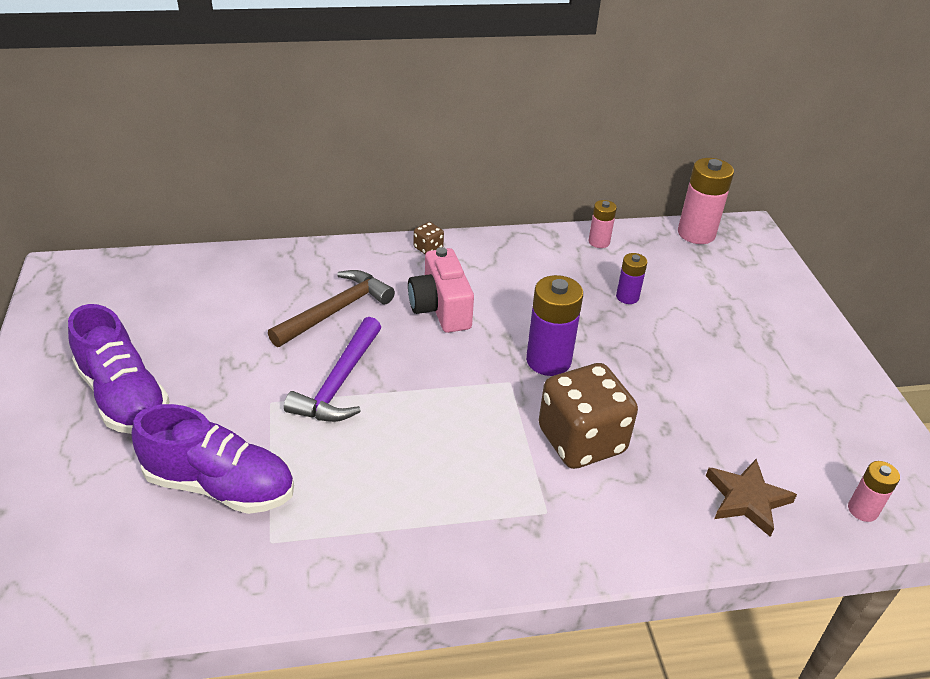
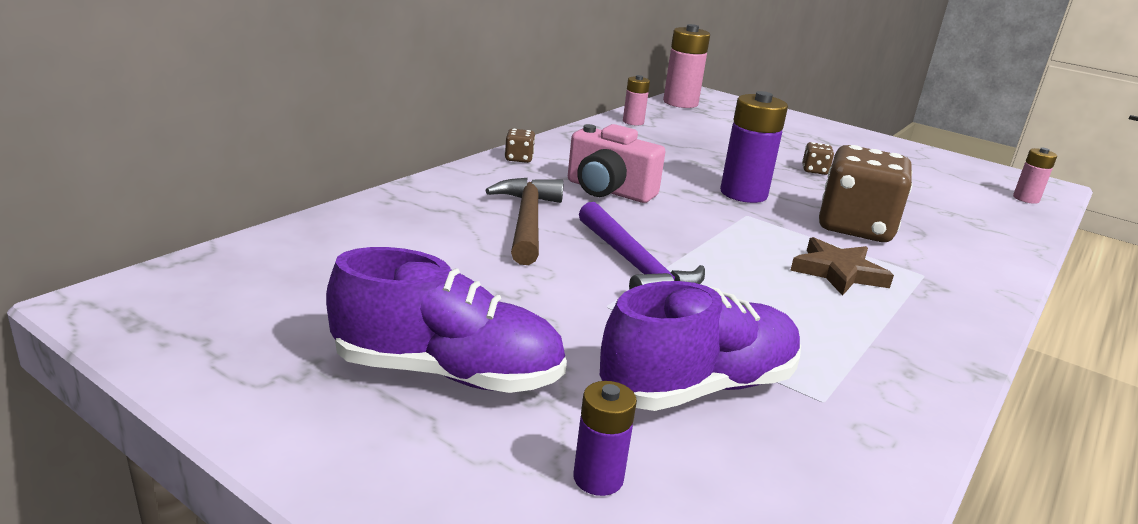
camera: 45 degrees left, 15 degrees down
(627, 297) = (712, 145): purple battery -> purple battery (598, 478)
(674, 367) = (814, 170): none -> brown dice
(746, 499) = (982, 217): brown star -> brown star (838, 272)

